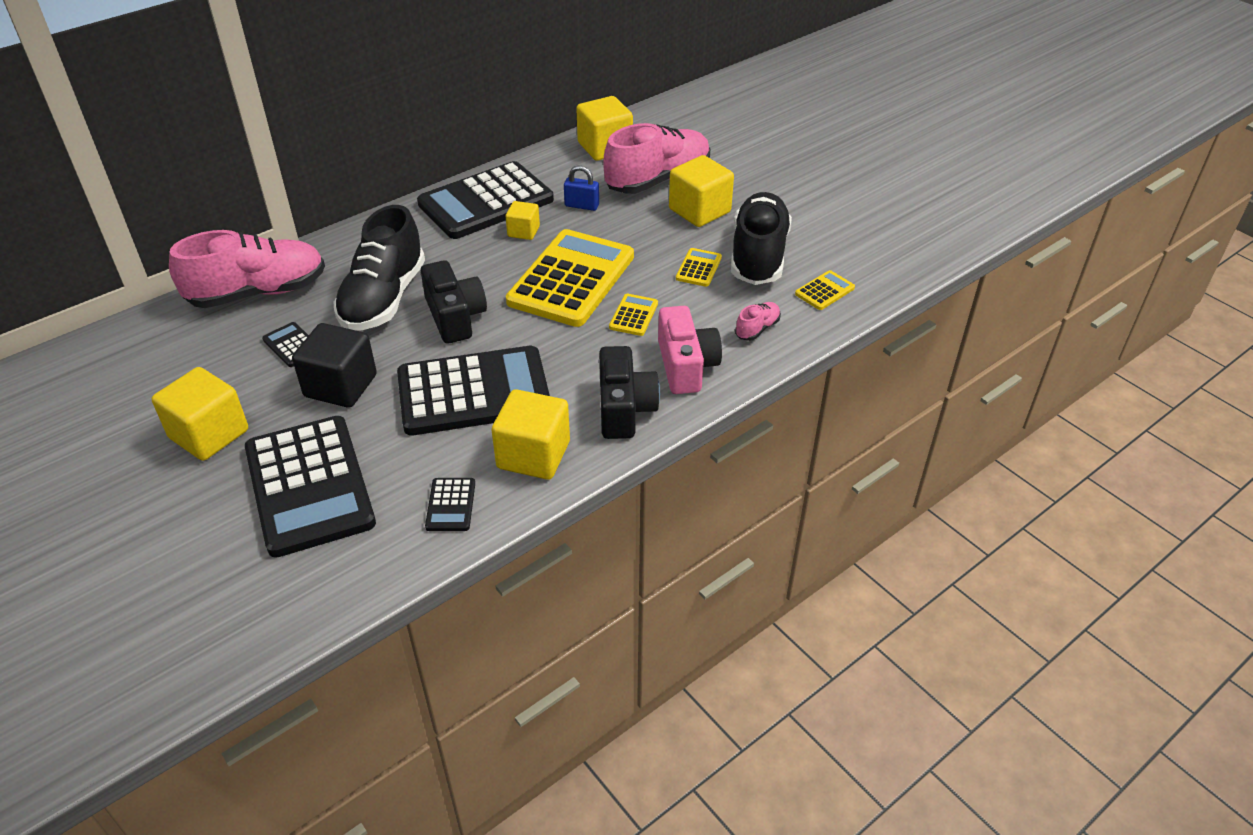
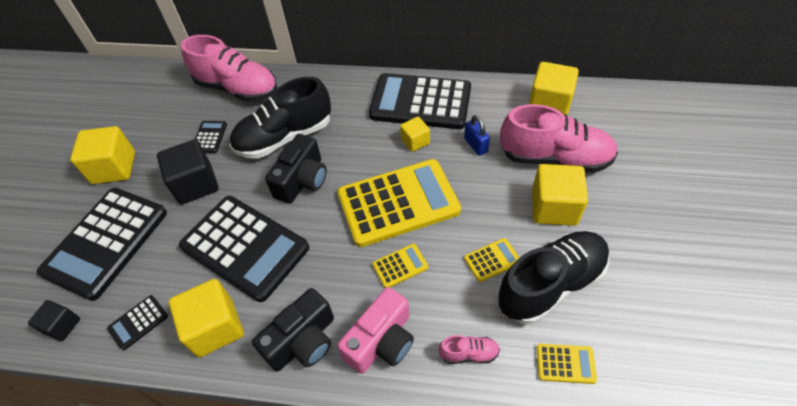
camera: 50 degrees right, 10 degrees up
(370, 565) = (62, 326): none -> black cube

